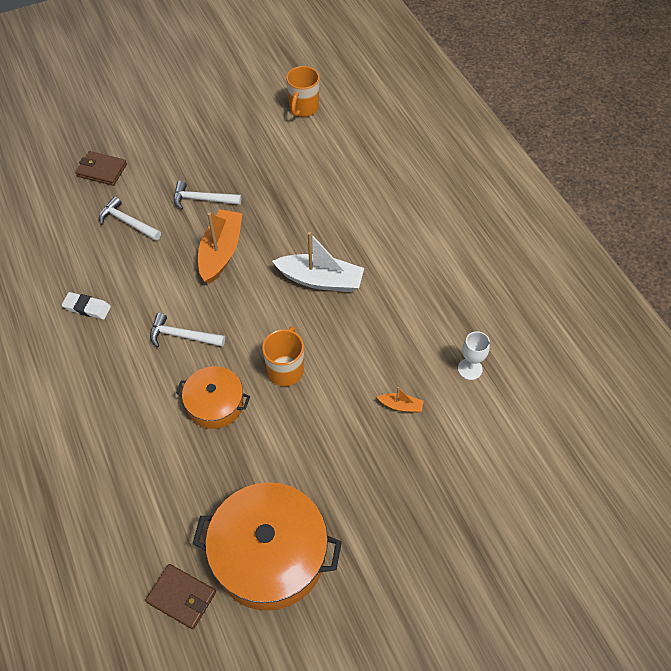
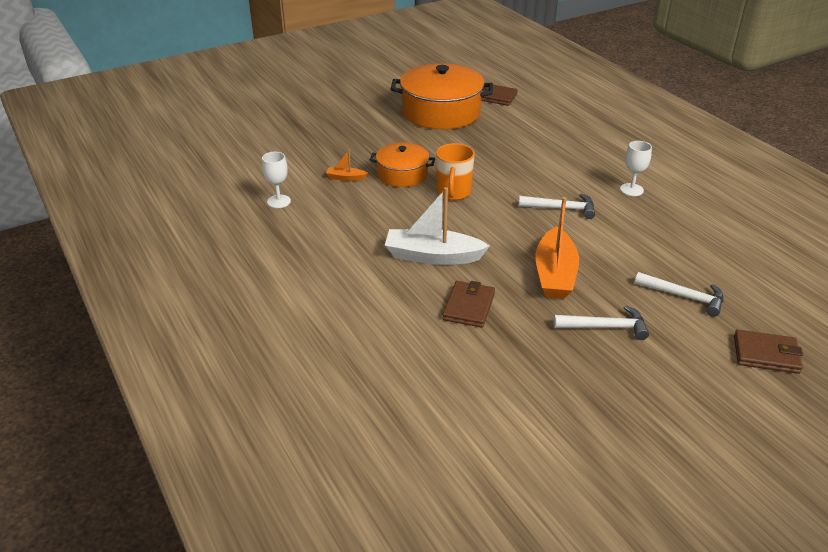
camera: 175 degrees right, 20 degrees down
(87, 308) = (670, 222): white eraser -> none
(97, 360) = (631, 190): none -> white goblet
(215, 404) = (510, 171): orange pot -> orange pot (402, 174)
(300, 224) = (468, 307): none -> brown wallet
(303, 108) = (506, 477): orange mug -> none

